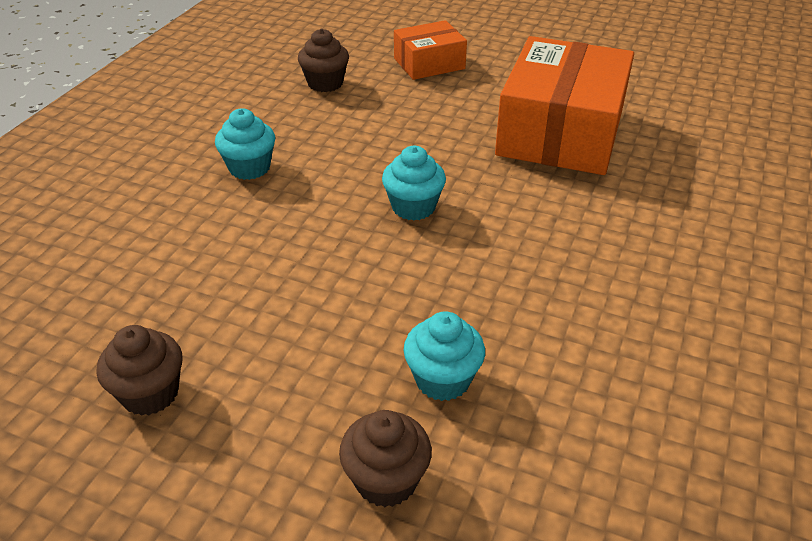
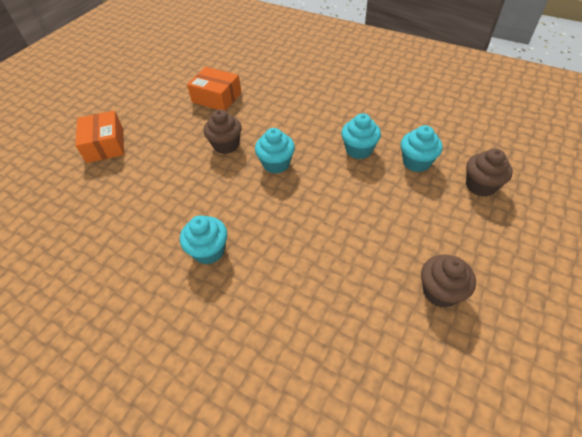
camera: 80 degrees left, 10 degrees up
(325, 83) = (103, 205): brown cupcake -> brown cupcake (226, 145)
(464, 299) = (359, 150): none -> turquoise cupcake
(560, 132) = (217, 97): orange box -> orange box, size x0.52

